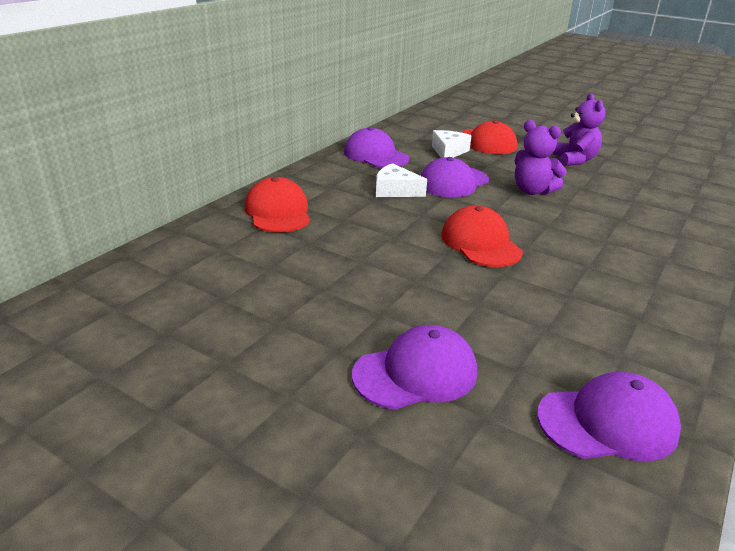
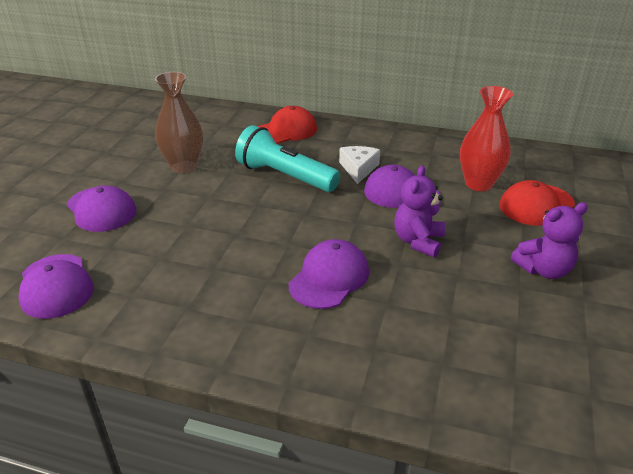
camera: 75 degrees right, 5 degrees up
(326, 292) = (184, 166): none -> brown vase
(375, 155) = (428, 149): purple cap -> purple cap (329, 278)
(390, 229) = (285, 176): none -> turquoise flashlight
(448, 151) = (478, 184): white cheese -> red vase
(480, 243) = (283, 219): red cap -> none

